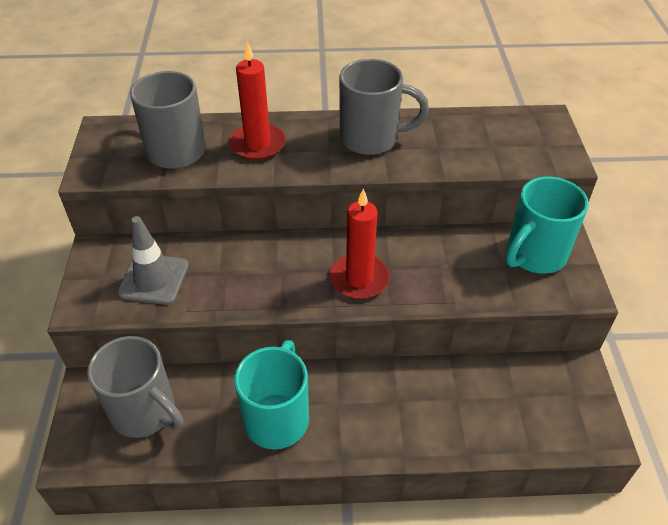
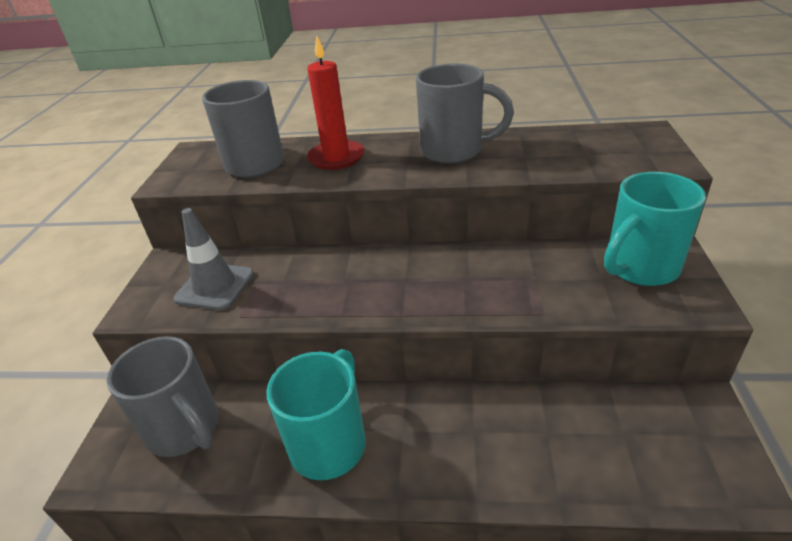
camera: 10 degrees right, 10 degrees down
(359, 279) = (433, 289): red candle -> none

